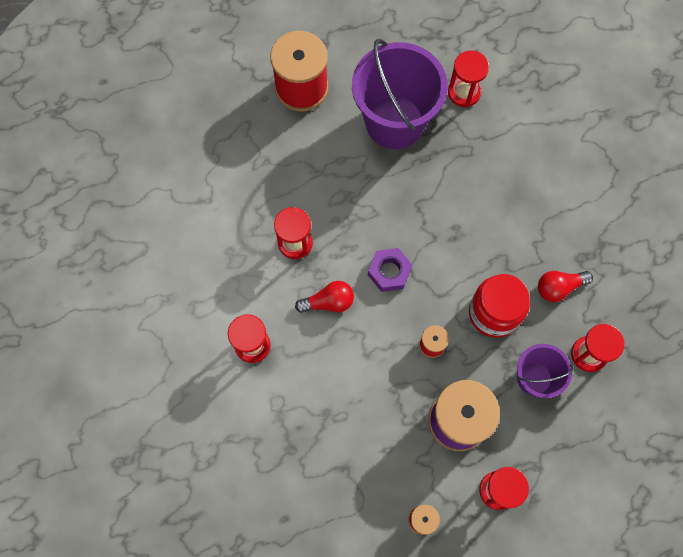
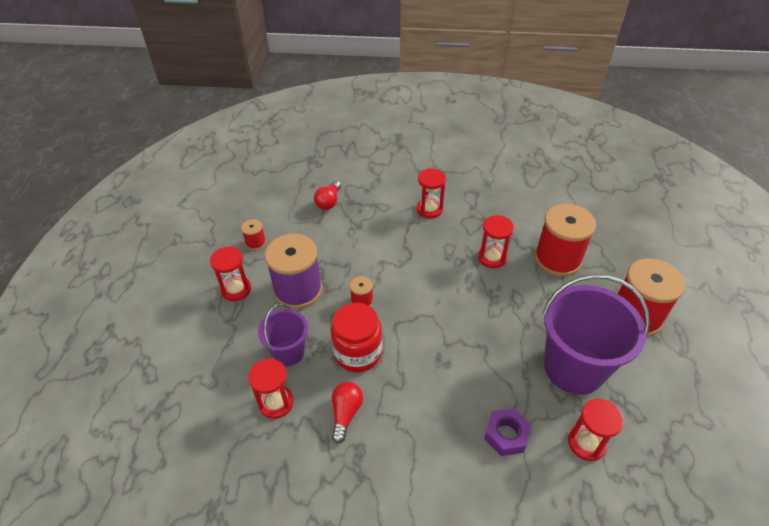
camera: 120 degrees right, 25 degrees down
(261, 178) = (557, 259): none -> red spool
(328, 302) = (434, 257): red light bulb -> red light bulb (329, 202)
(389, 272) = (435, 301): purple nut -> purple nut (506, 435)

